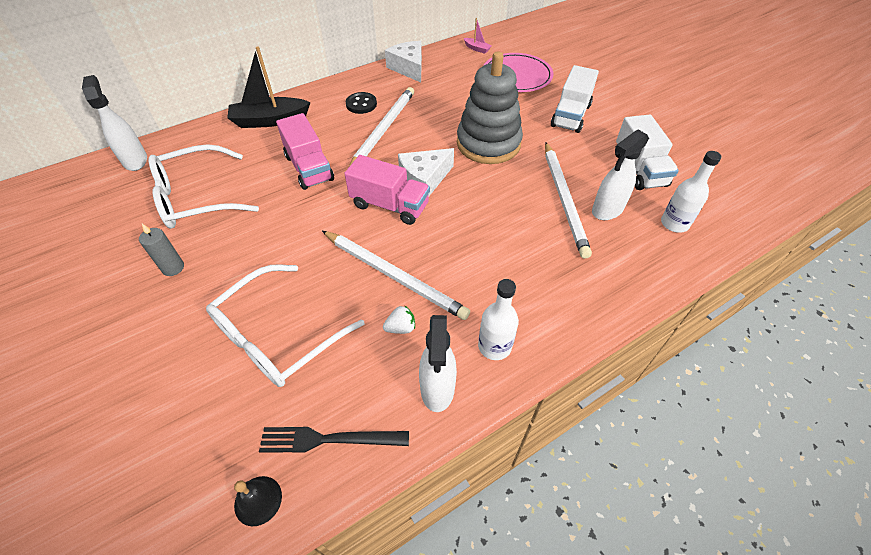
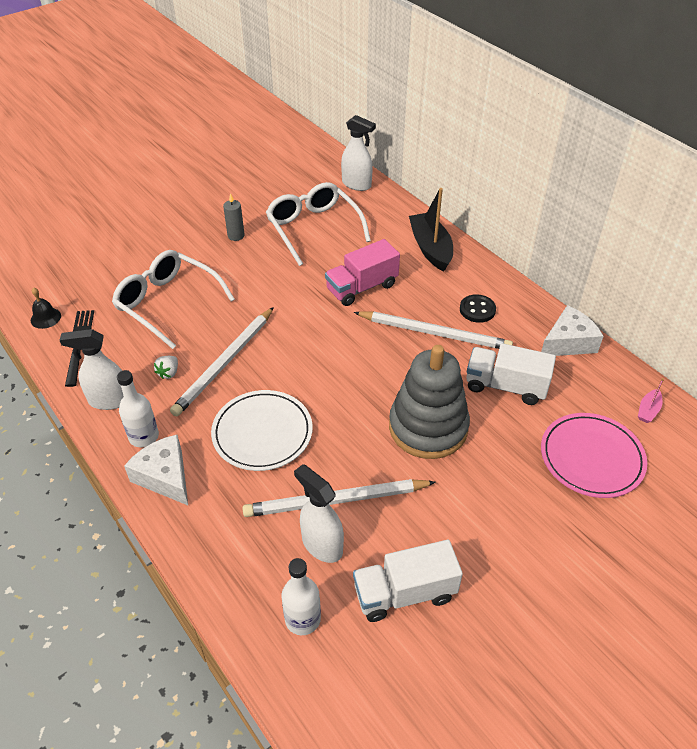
camera: 85 degrees right, 5 degrees down
(135, 160) = (356, 184): white spray bottle -> white spray bottle turned 60 degrees clockwise
(390, 205) = (314, 351): pink truck -> none
(401, 328) = (169, 373): white strawberry -> white strawberry turned 45 degrees clockwise
(424, 179) = (356, 374): white cheese -> white cheese (165, 476)
(491, 245) = (262, 433): none -> white plate
(570, 115) = (510, 519): white truck -> white truck (505, 386)

